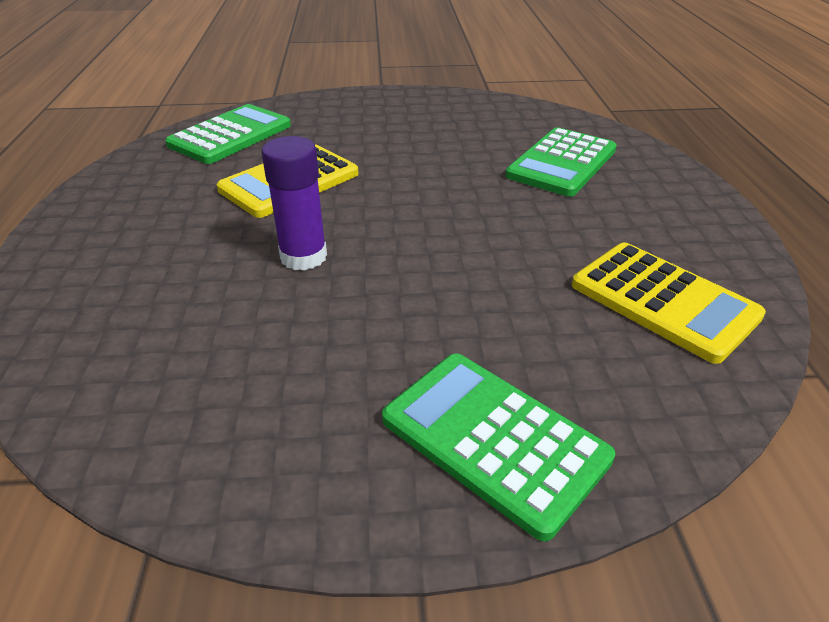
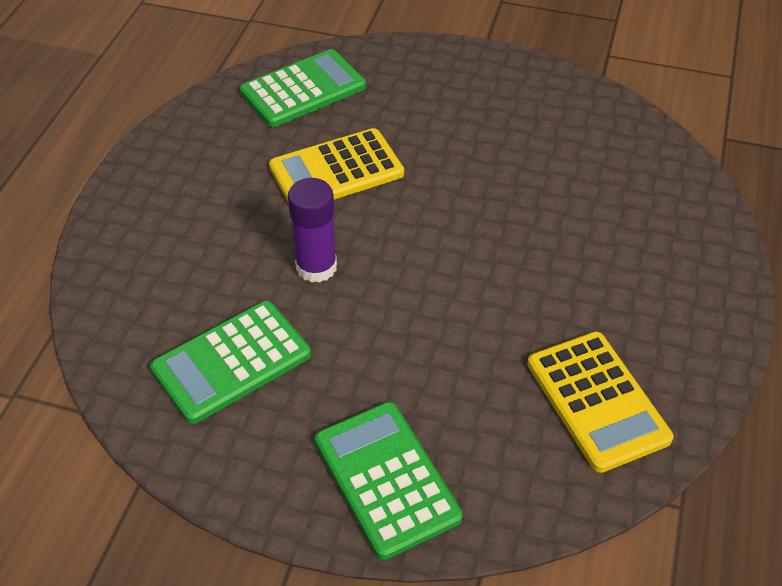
camera: 20 degrees right, 10 degrees up
(562, 163) = (612, 210): green calculator -> green calculator (231, 362)

